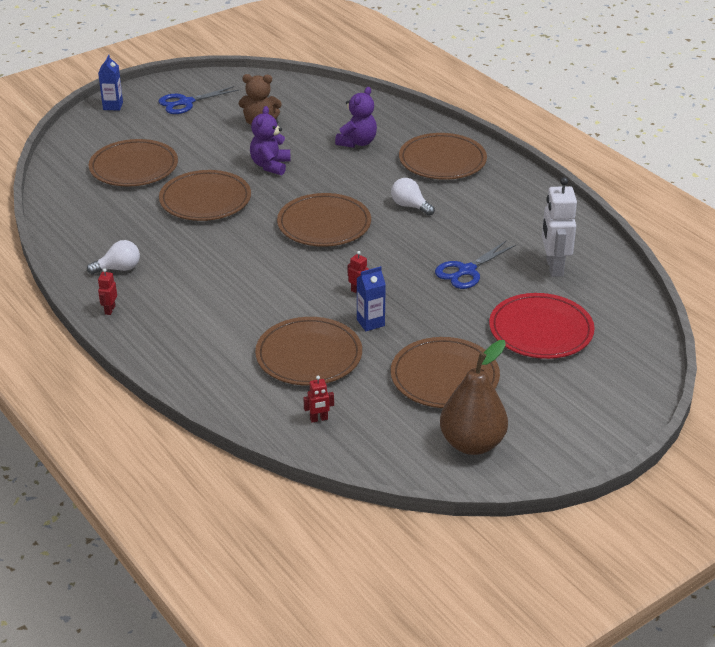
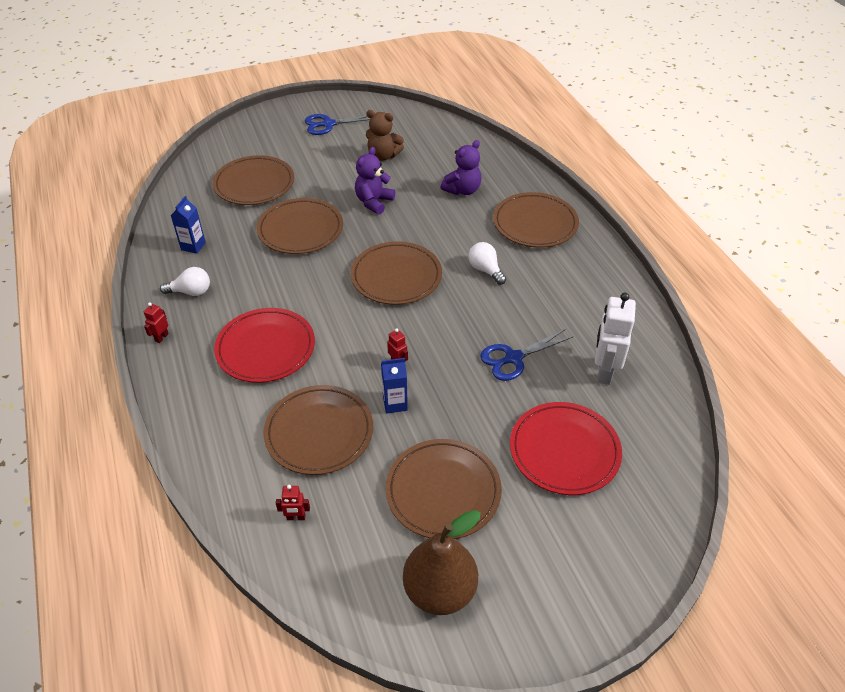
camera: 15 degrees right, 10 degrees up
(113, 106) = (265, 118): blue carton -> blue carton (193, 246)
(222, 301) = (265, 348): none -> red plate

